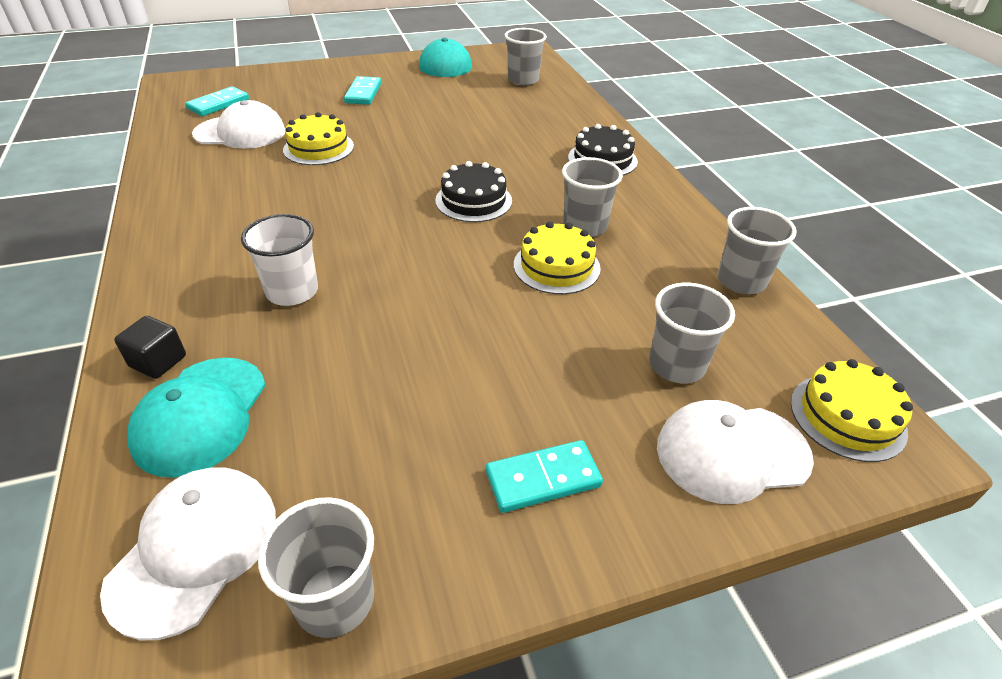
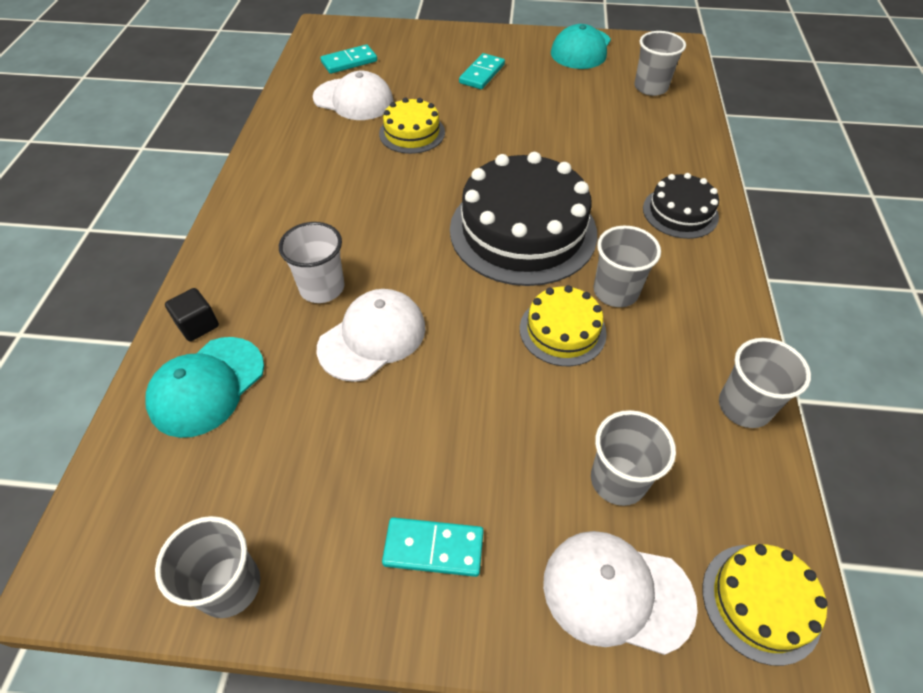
camera: 25 degrees right, 10 degrees up
(194, 549) = (157, 502): white cap -> white cap (372, 337)
(473, 200) = (523, 231): black cake -> black cake, size x1.93

